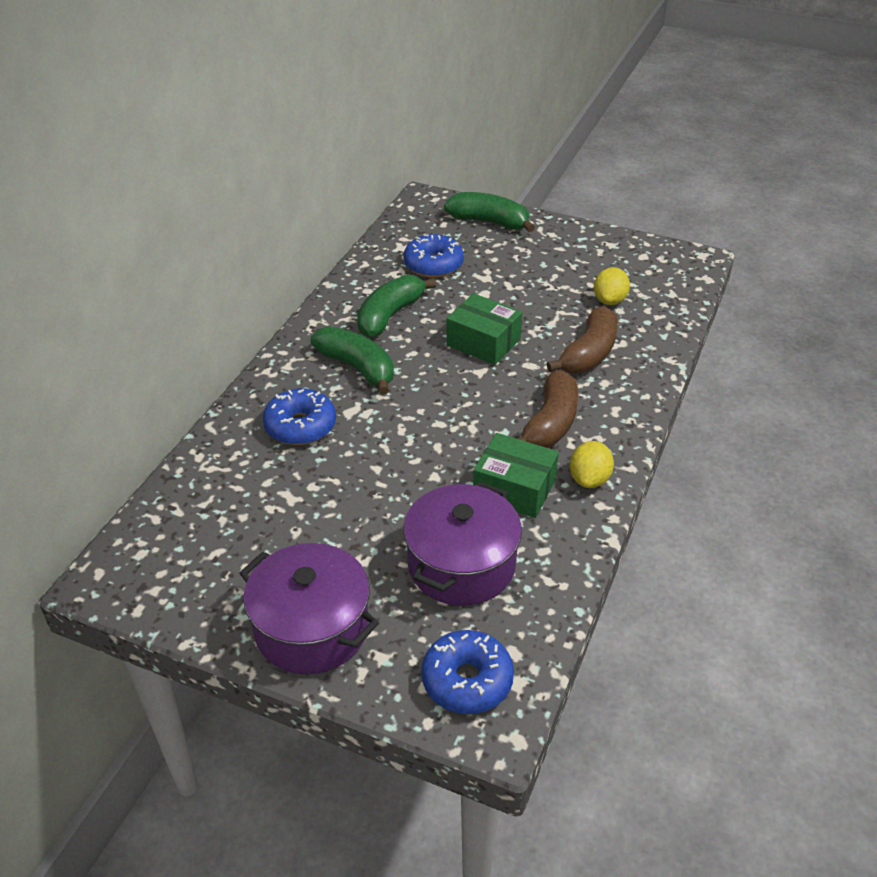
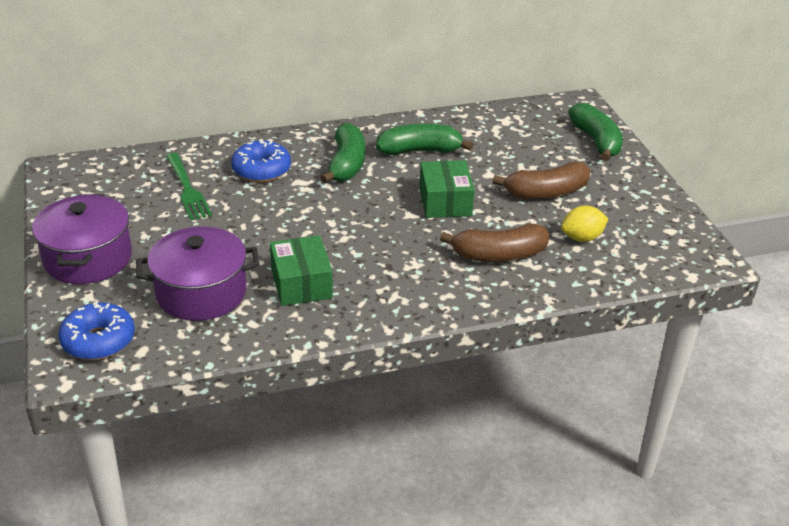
camera: 50 degrees right, 5 degrees down
(270, 493) = (187, 189): none -> green fork
(433, 265) = (504, 142): blue donut -> none
(550, 424) = (392, 271): brown banana -> brown banana (546, 192)
(589, 479) = (351, 314): yellow lemon -> none

